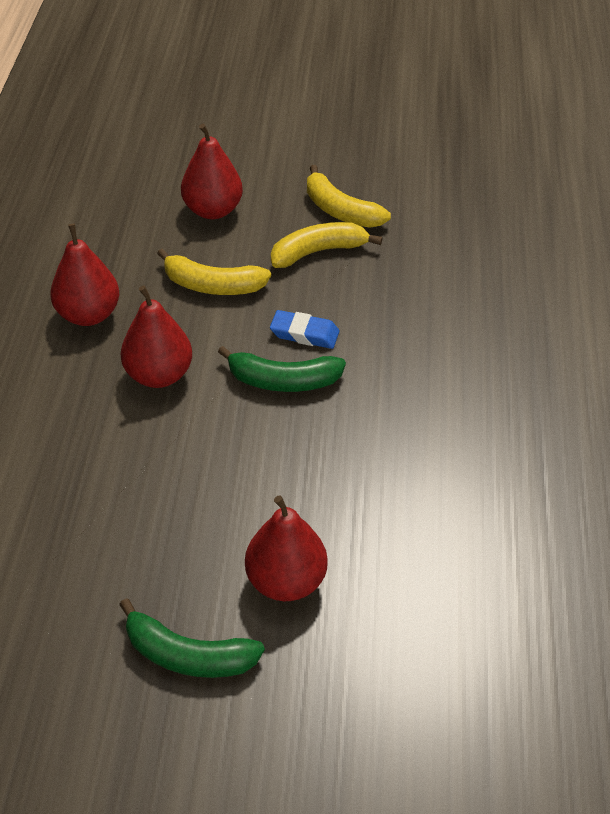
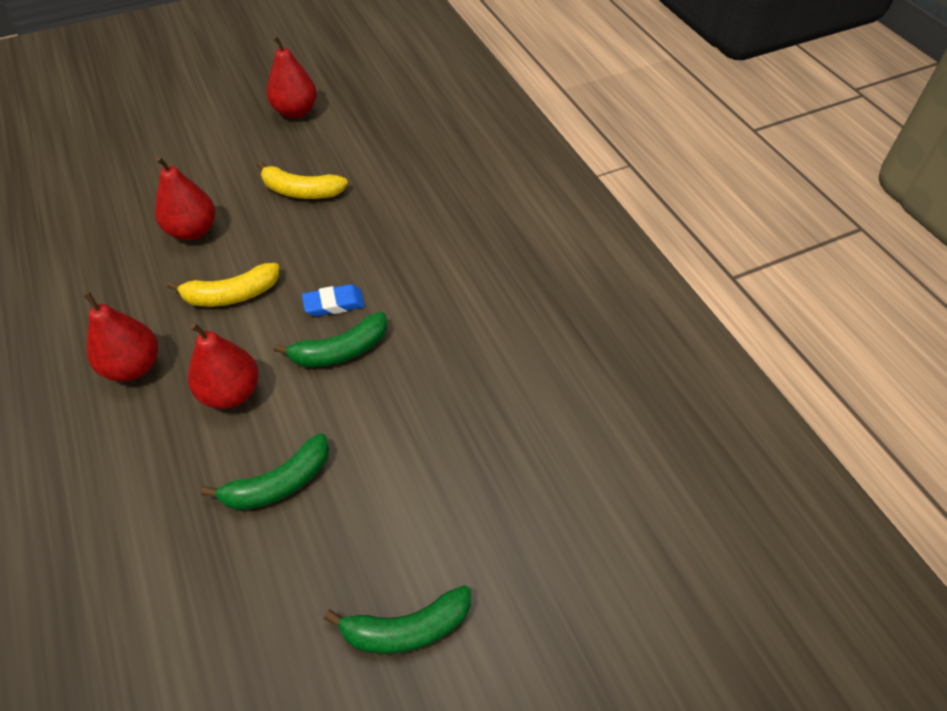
camera: 30 degrees left, 5 degrees up
(152, 475) = (278, 484): none -> green banana
(286, 581) = (446, 519): red pear -> red pear (295, 111)
(318, 252) = (304, 231): yellow banana -> none

